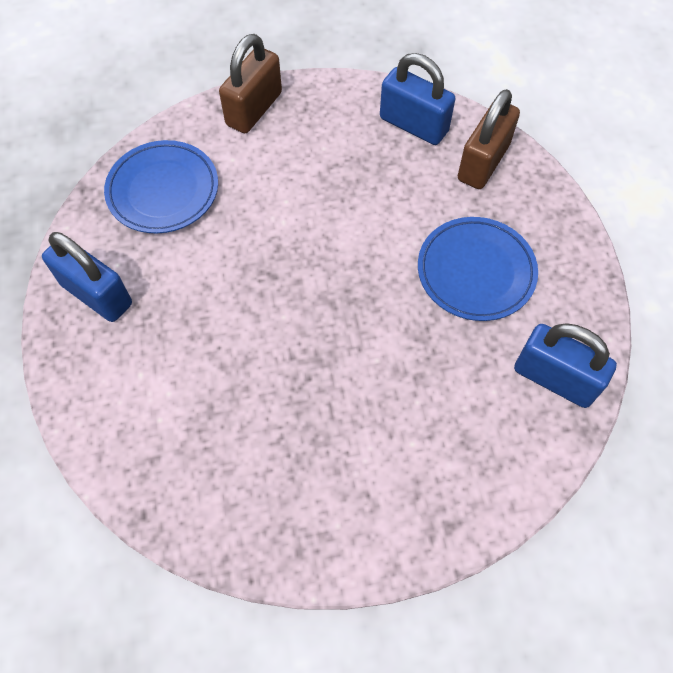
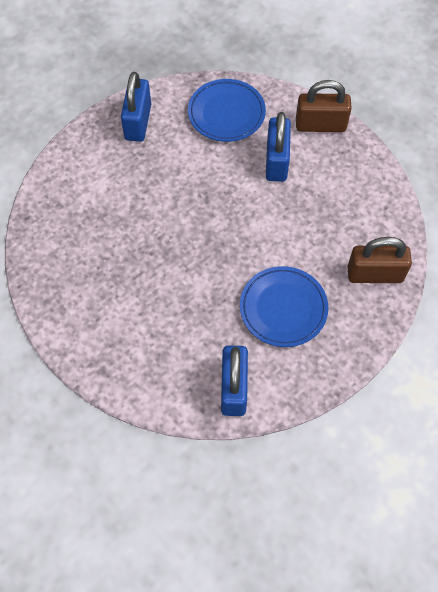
camera: 60 degrees right, 0 degrees up
(413, 125) = (375, 219): blue padlock -> blue padlock (276, 161)

